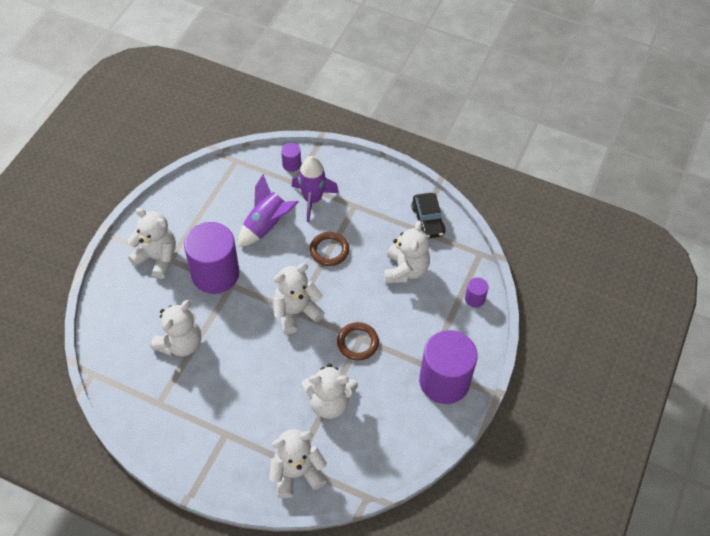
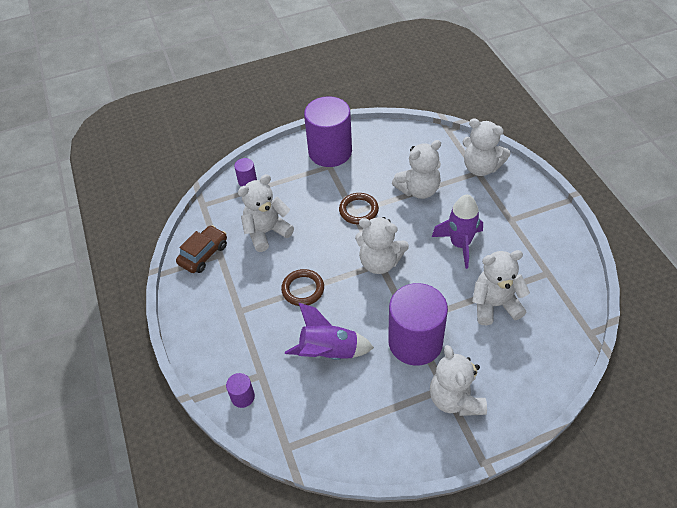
camera: 130 degrees left, 5 degrees down
(312, 200) = (265, 344): purple rocket -> purple rocket (460, 244)
(329, 402) = (418, 190): white teddy bear -> white teddy bear turned 105 degrees clockwise
(427, 220) = (203, 254): black car -> brown car

